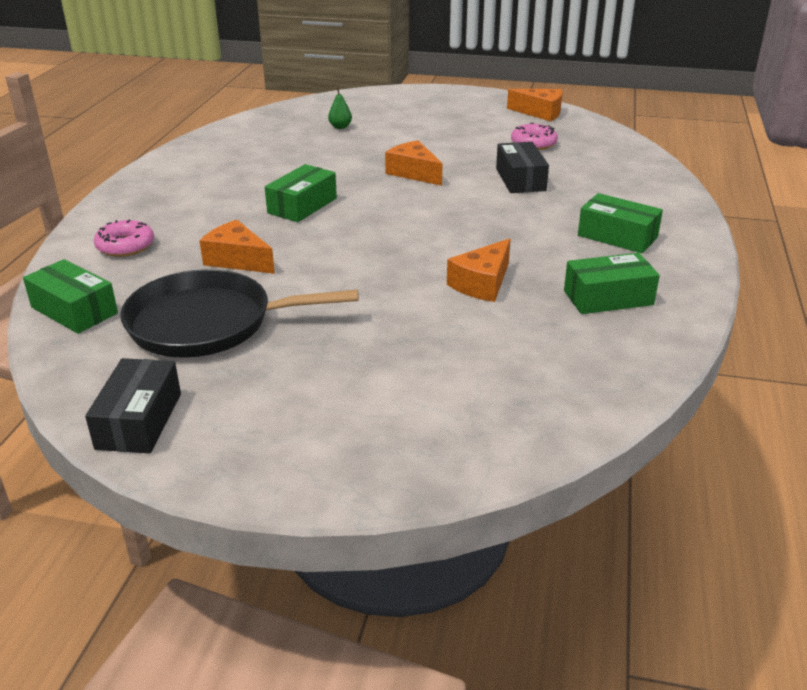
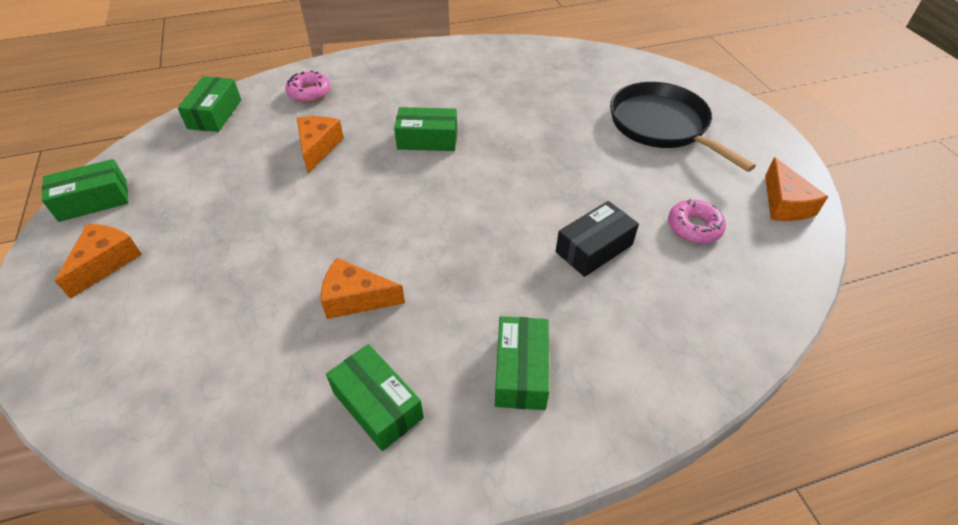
camera: 60 degrees right, 15 degrees up
(139, 421) = (93, 200): black box -> green box
(207, 323) = (221, 174): black pan -> black pan (661, 125)
(340, 127) = (597, 95): green pear -> none
(414, 173) = (543, 173): orange cheese -> orange cheese (106, 262)

